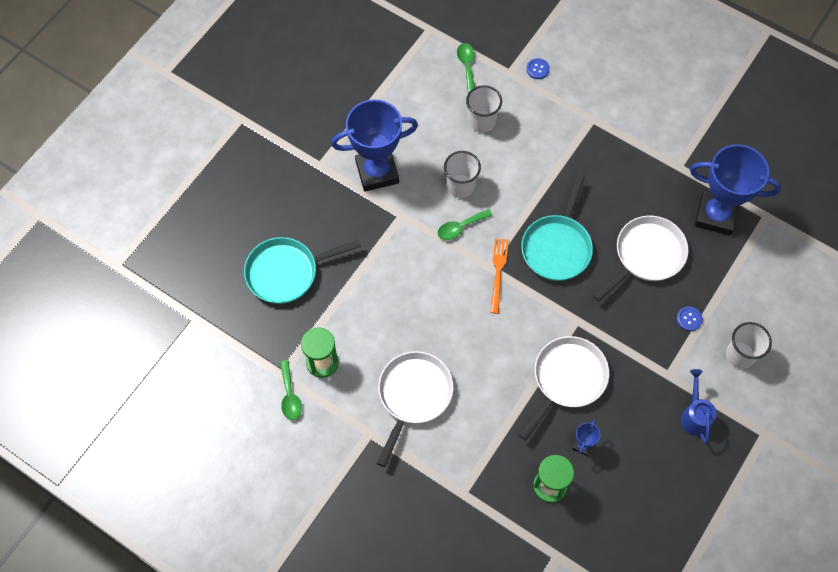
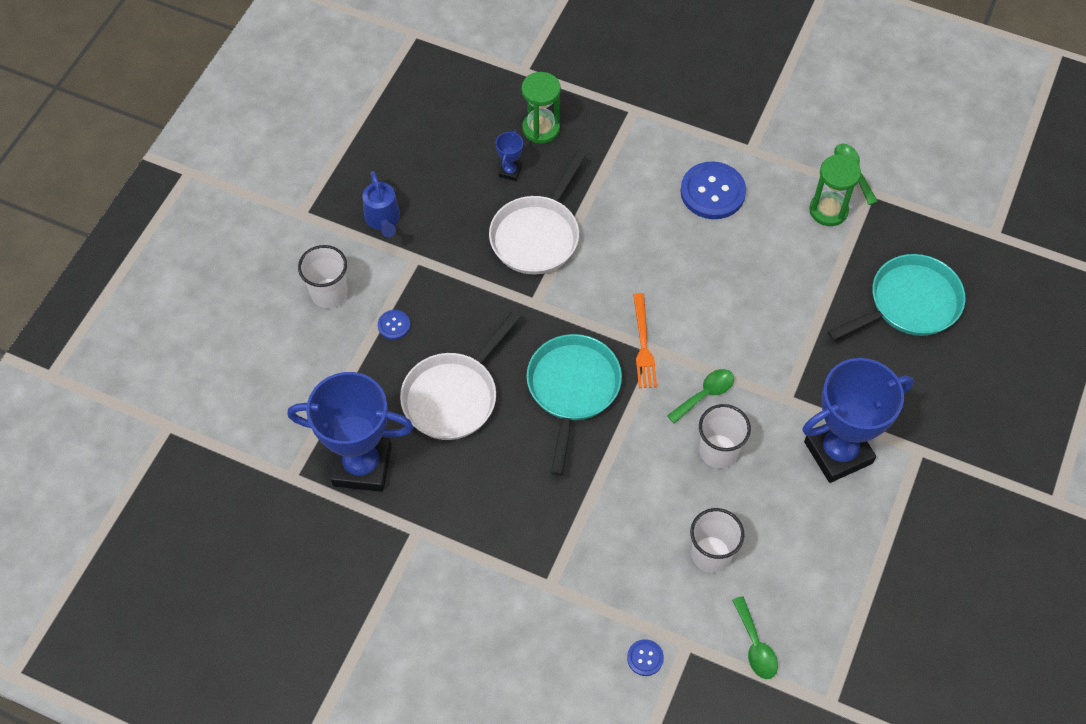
camera: 170 degrees right, 5 degrees down
(413, 396) = (712, 192): white pan -> blue button

